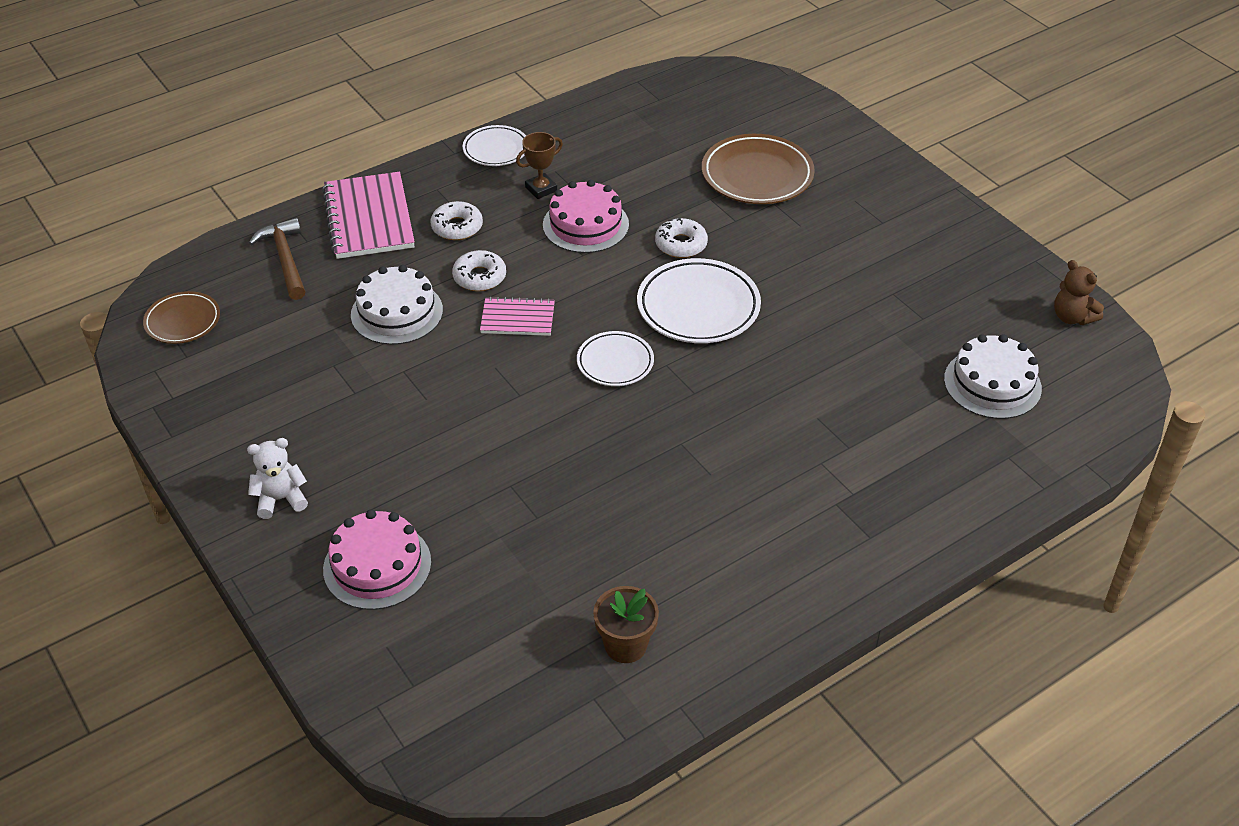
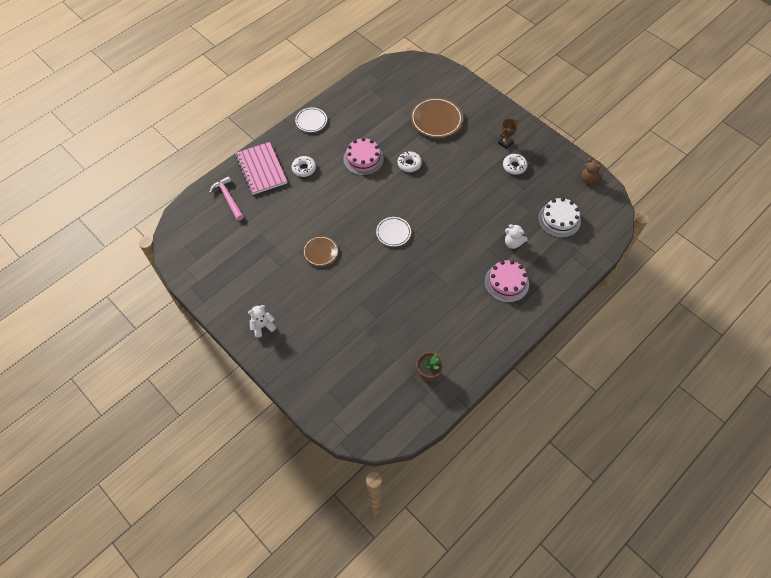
camera: 10 degrees left, 15 degrees up
(183, 321) = (190, 240): brown plate -> brown plate (320, 252)
(285, 260) = (228, 198): brown hammer -> pink hammer
(377, 565) = (314, 352): pink cake -> pink cake (506, 282)
(397, 312) = (288, 220): white cake -> none
(479, 277) = (321, 195): white donut -> white donut (514, 166)
(517, 318) = (344, 215): pink notebook -> none
(541, 189) = (338, 141): brown trophy -> brown trophy (505, 143)
(698, 307) = (424, 197): white plate -> none
(877, 414) = (513, 243): none -> white teddy bear

